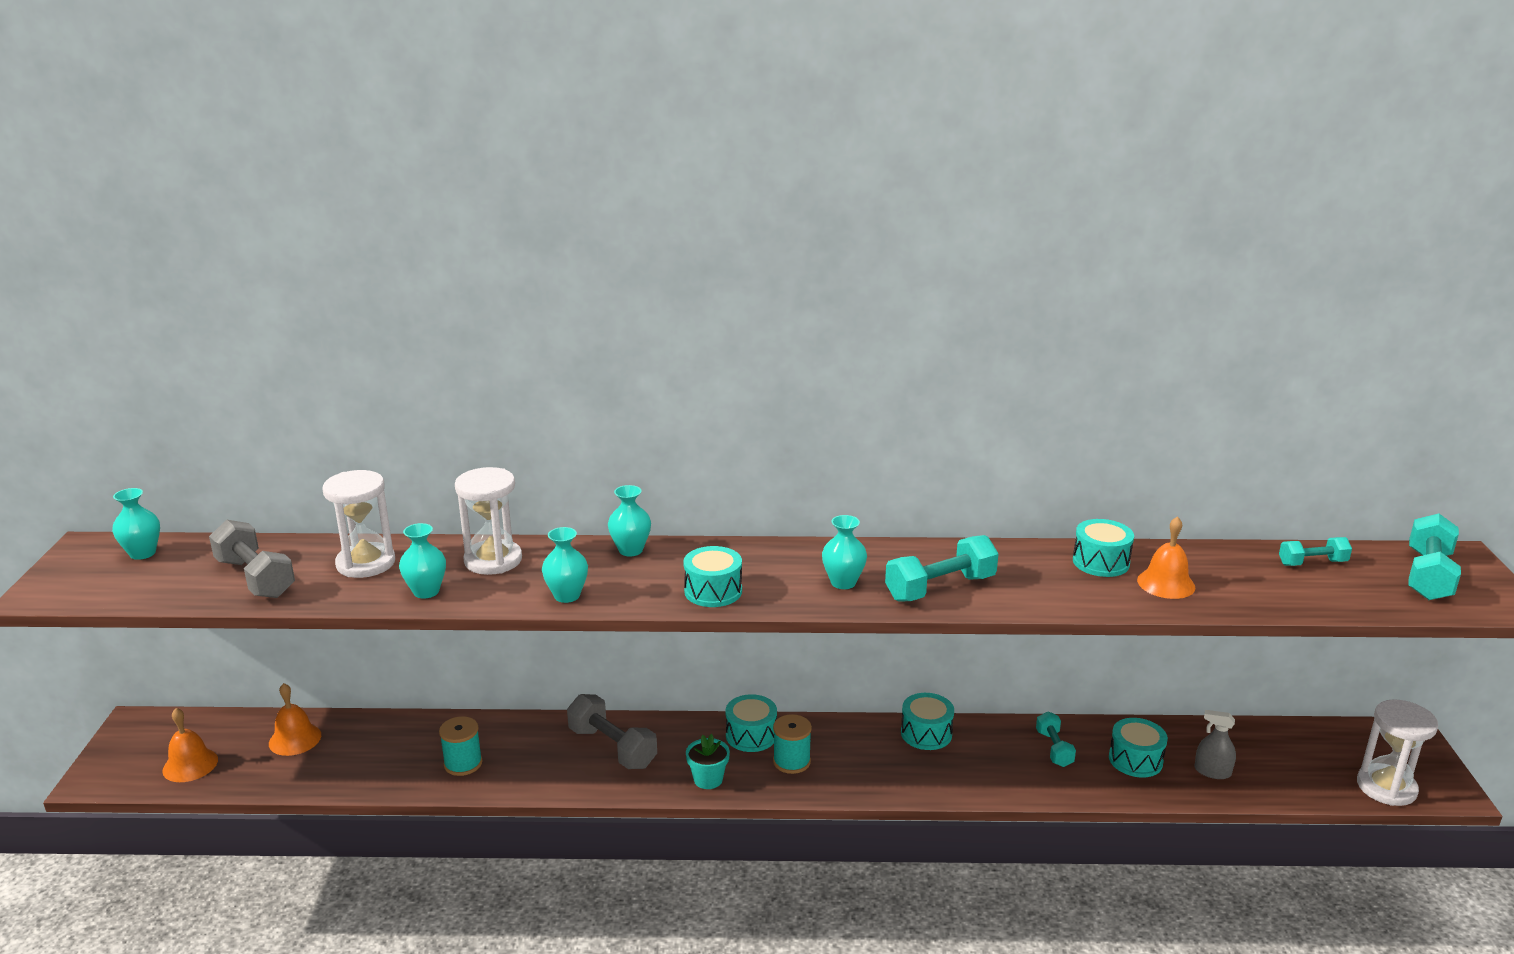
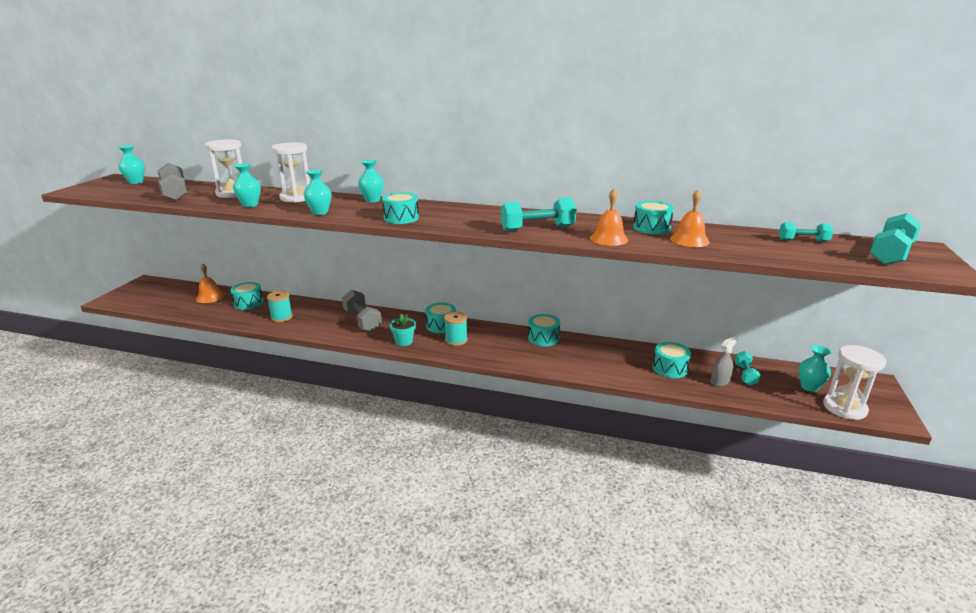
camera: 15 degrees right, 0 degrees up
(190, 765) = (155, 300): orange bell -> orange bell (609, 239)
(380, 742) = (248, 303): none -> turquoise drum
(843, 582) = (480, 221): turquoise vase -> turquoise vase (809, 387)
(1054, 749) = (619, 356): turquoise dumbbell -> turquoise dumbbell (745, 375)
(1212, 771) = (719, 381): grey spray bottle -> grey spray bottle turned 105 degrees clockwise

